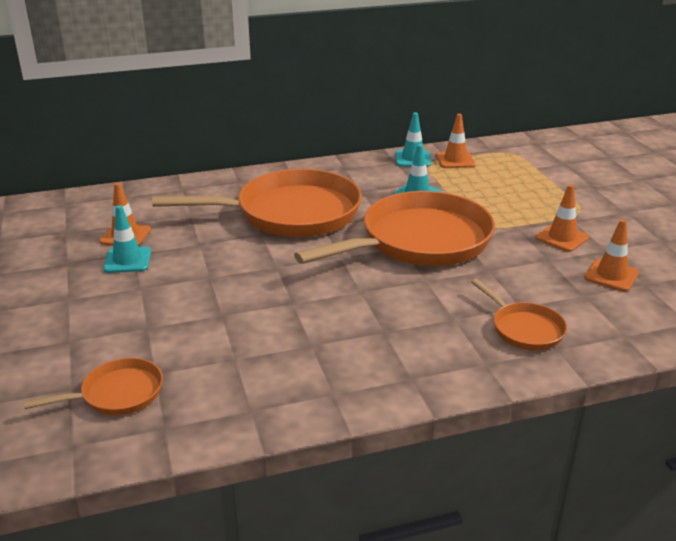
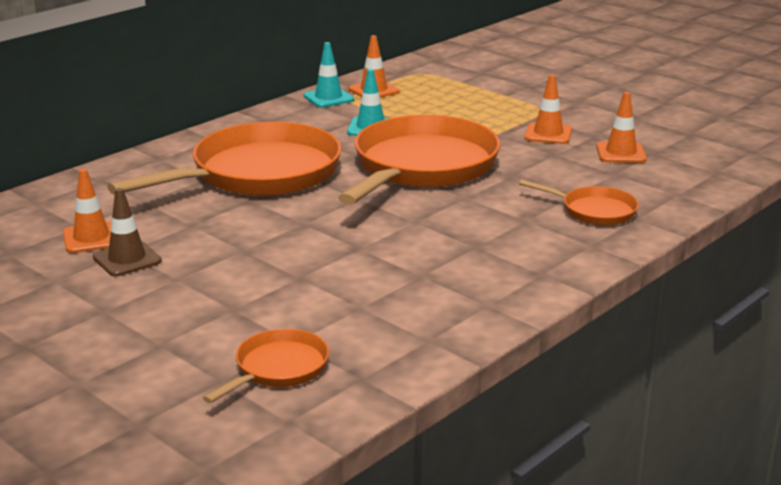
camera: 30 degrees left, 5 degrees down
(127, 260) = (127, 259): turquoise traffic cone -> brown traffic cone

